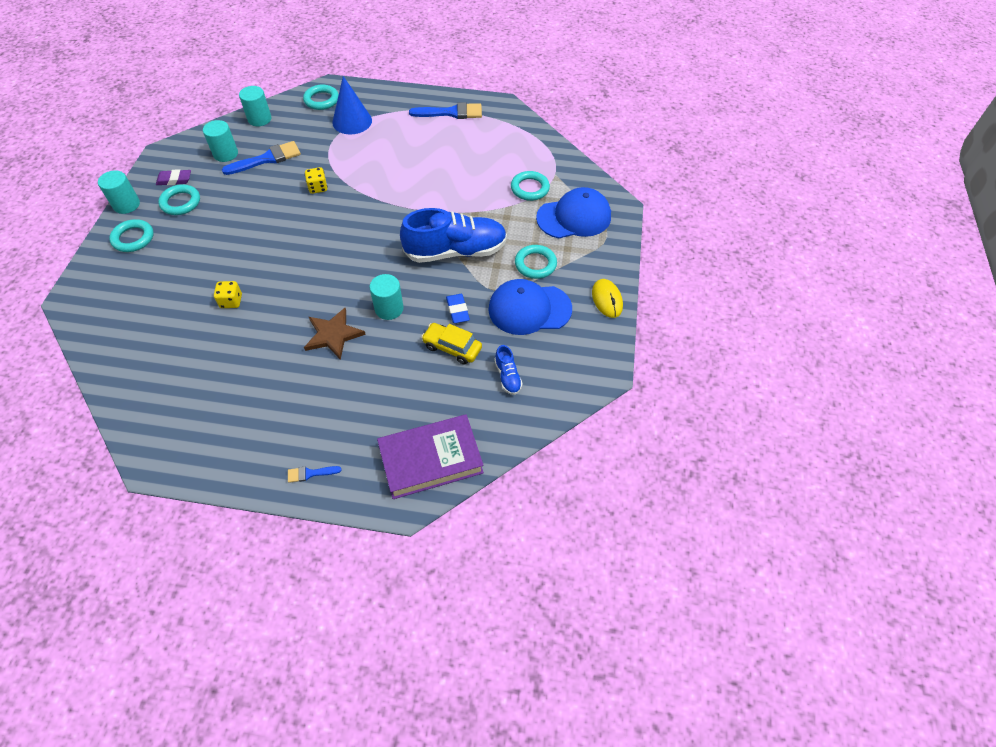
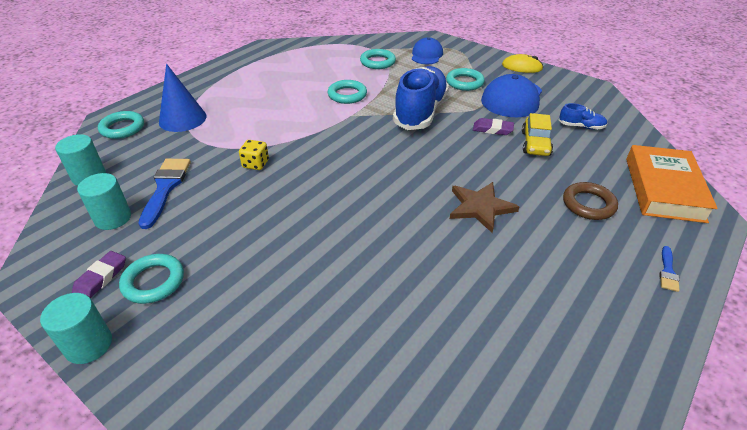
camera: 60 degrees left, 15 degrees down
(133, 238) = (170, 352): turquoise ring -> turquoise ring (347, 95)
(231, 301) = (377, 274): yellow dice -> none
(375, 405) = (588, 204): none -> brown ring
(389, 308) = (466, 164): turquoise cylinder -> none
(431, 460) = (664, 189): purple book -> orange book
(451, 112) = (244, 68): blue brush -> none
(452, 347) = (535, 143): yellow car -> yellow car turned 45 degrees counterclockwise
(457, 310) = (492, 129): blue eraser -> purple eraser
(574, 217) = (426, 55): blue cap -> blue cap, size x0.64

